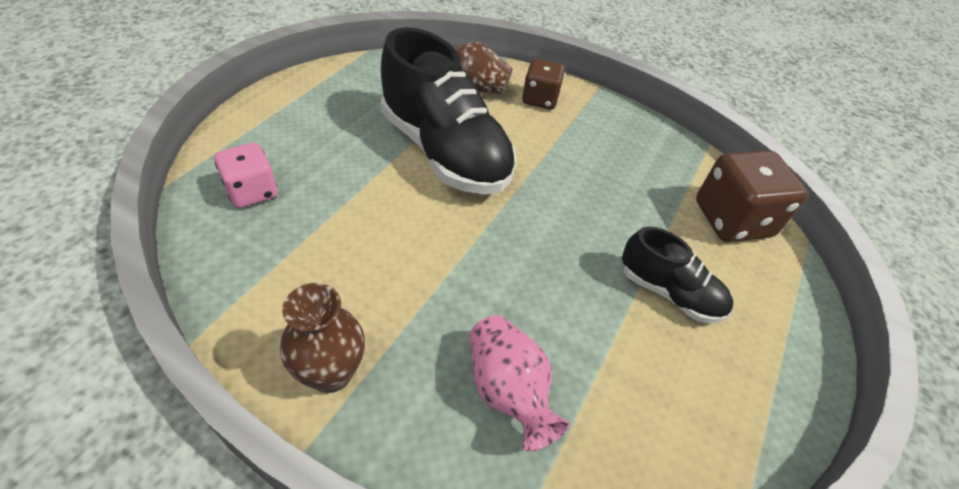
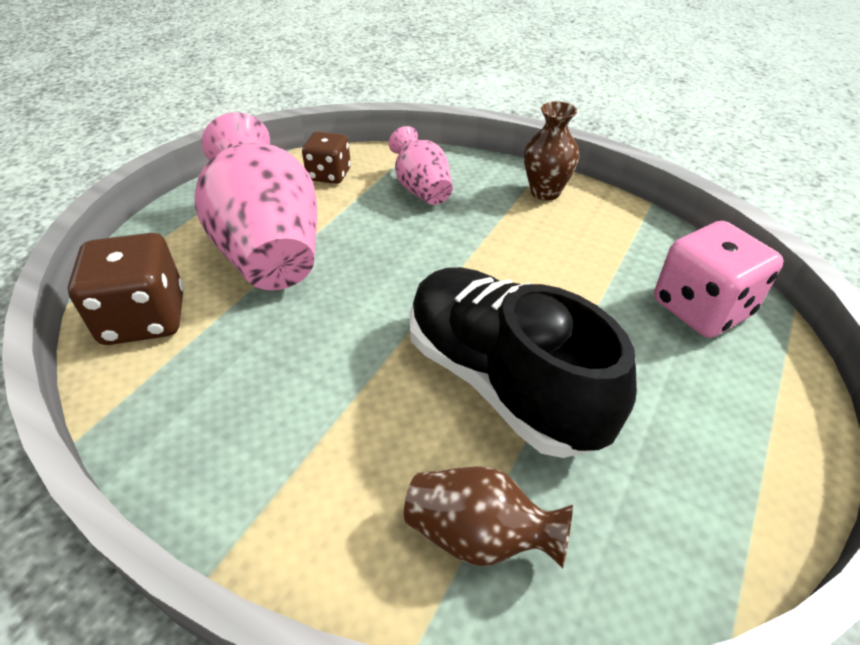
camera: 175 degrees left, 5 degrees down
(252, 191) = (701, 308): pink dice -> pink dice, size x1.58
(540, 99) = (346, 515): brown dice -> brown dice (329, 175)
(669, 292) = (268, 247): black shoe -> pink vase

